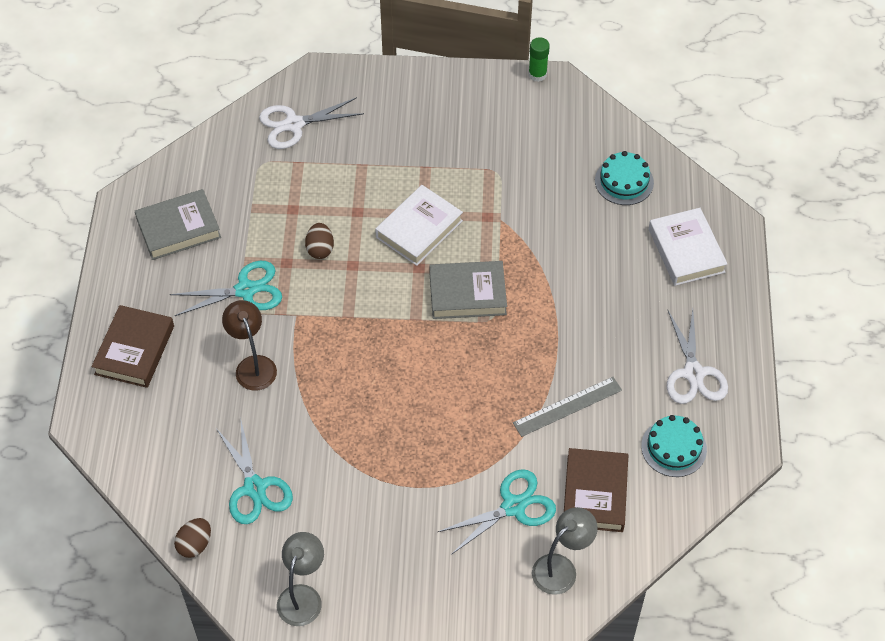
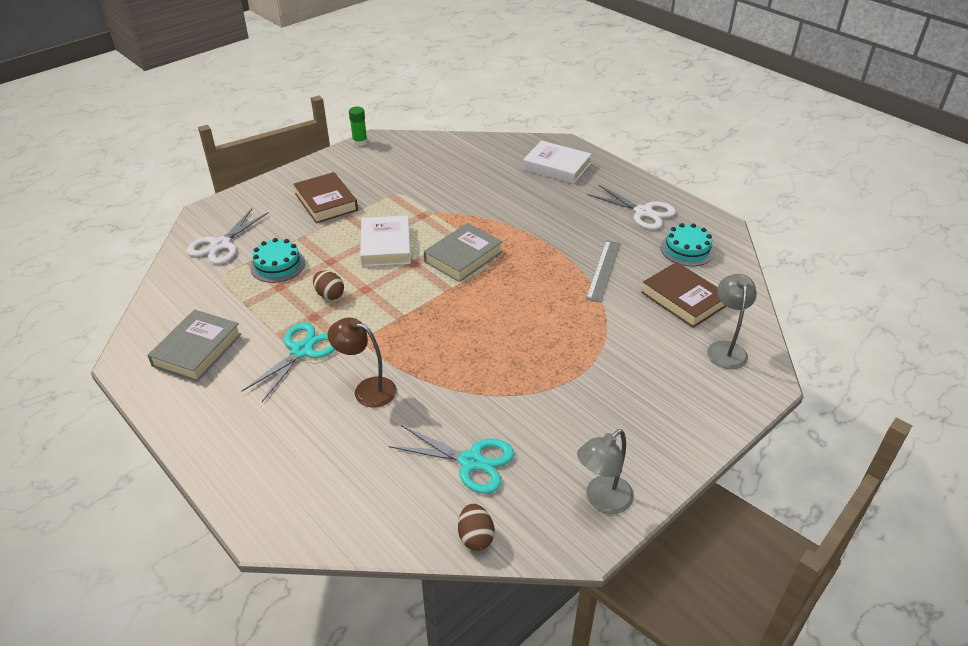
camera: 45 degrees left, 15 degrees down
(134, 350) = (252, 447): brown book -> brown book (326, 202)
(303, 596) = (602, 500): grey lamp -> grey lamp turned 105 degrees counterclockwise
(513, 506) = (651, 339): turquoise scissors -> none
(624, 181) = (478, 158): turquoise cake -> turquoise cake (277, 265)

